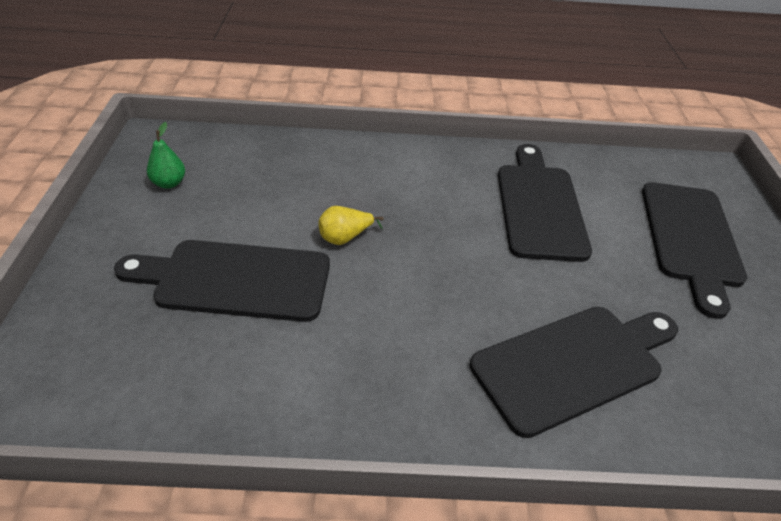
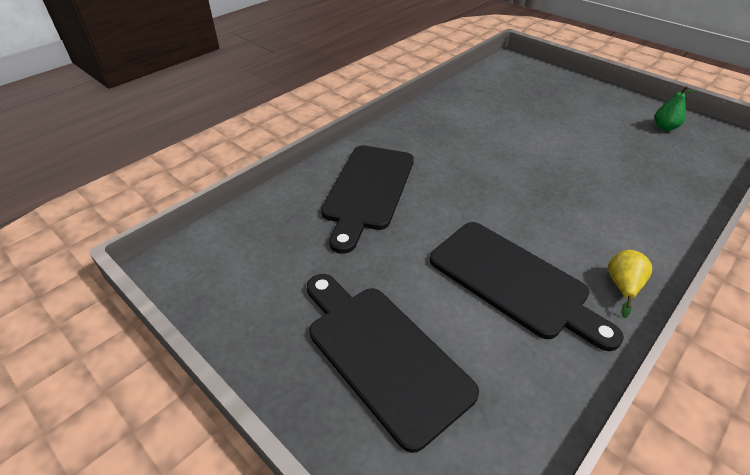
camera: 135 degrees right, 0 degrees up
(235, 280) = (545, 119): black cutting board -> none
(345, 238) = (553, 166): yellow pear -> yellow pear (622, 286)

